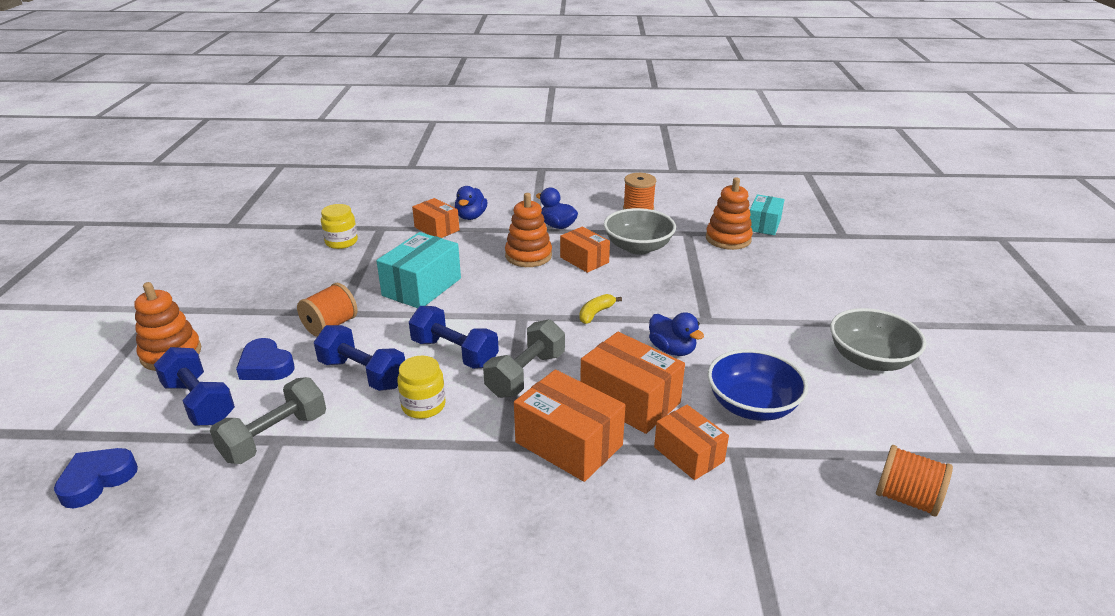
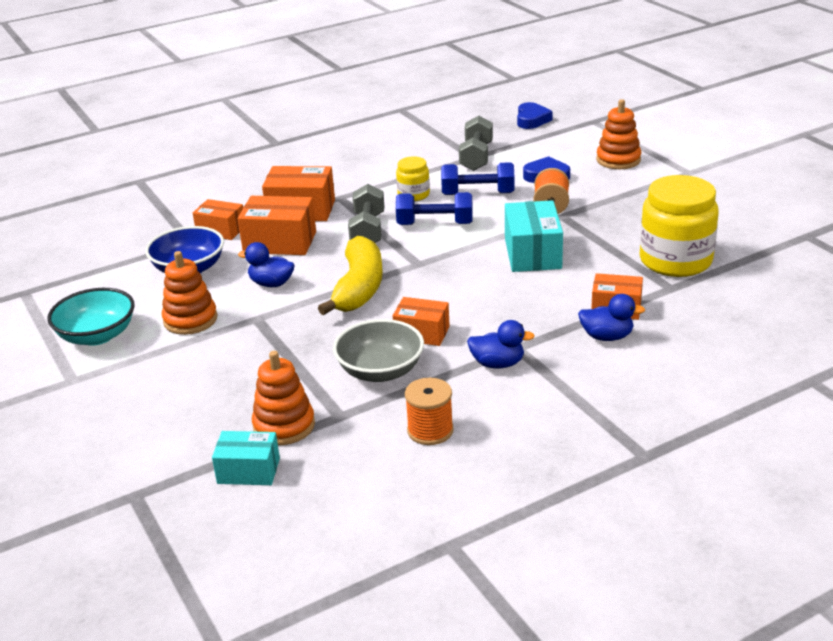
camera: 150 degrees right, 0 degrees up
(199, 403) = (548, 152): blue dumbbell -> none
(341, 242) = (675, 261): yellow jar -> yellow jar, size x1.98
(471, 217) = (607, 337): blue duck -> blue duck turned 120 degrees clockwise
(528, 256) = (482, 316): orange stacking toy -> orange stacking toy (190, 320)
(596, 313) = (358, 288): yellow banana -> yellow banana, size x2.34
(763, 225) = (248, 471): turquoise box -> turquoise box turned 75 degrees counterclockwise
(870, 359) = (97, 335): grey bowl -> turquoise bowl
(906, 498) = (74, 255): orange spool -> none

